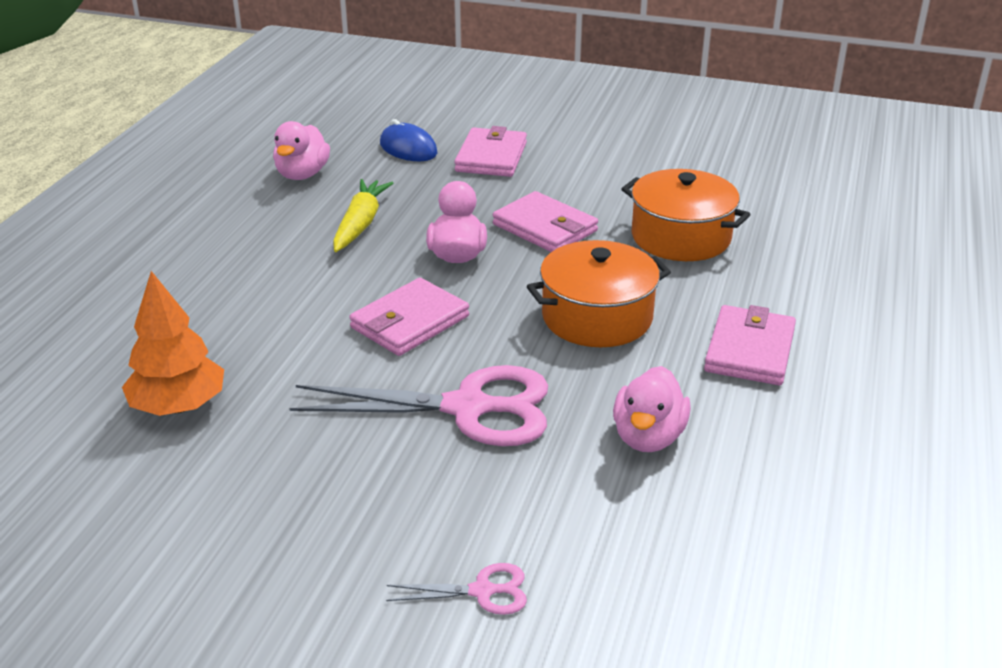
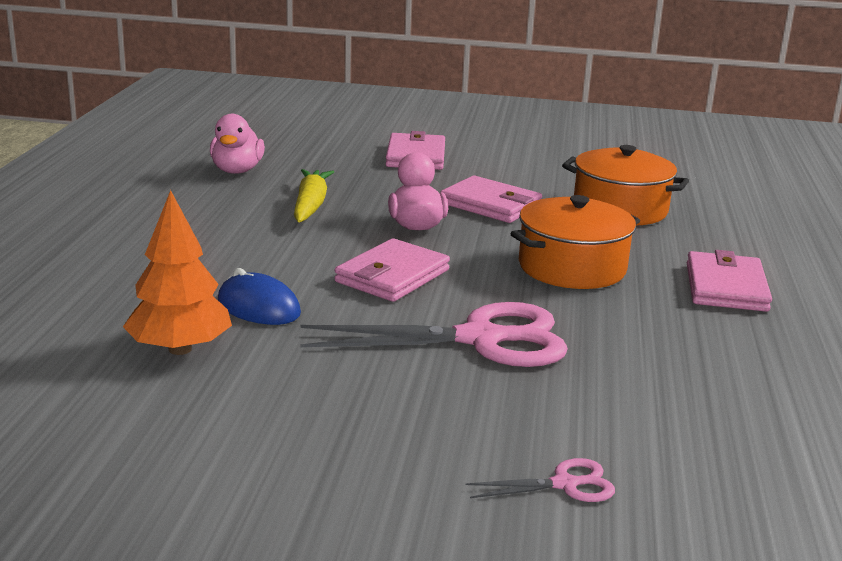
camera: 10 degrees left, 10 degrees down
(408, 148) = (333, 151): blue mouse -> blue mouse (258, 307)
(648, 437) = (666, 354): pink duck -> none

